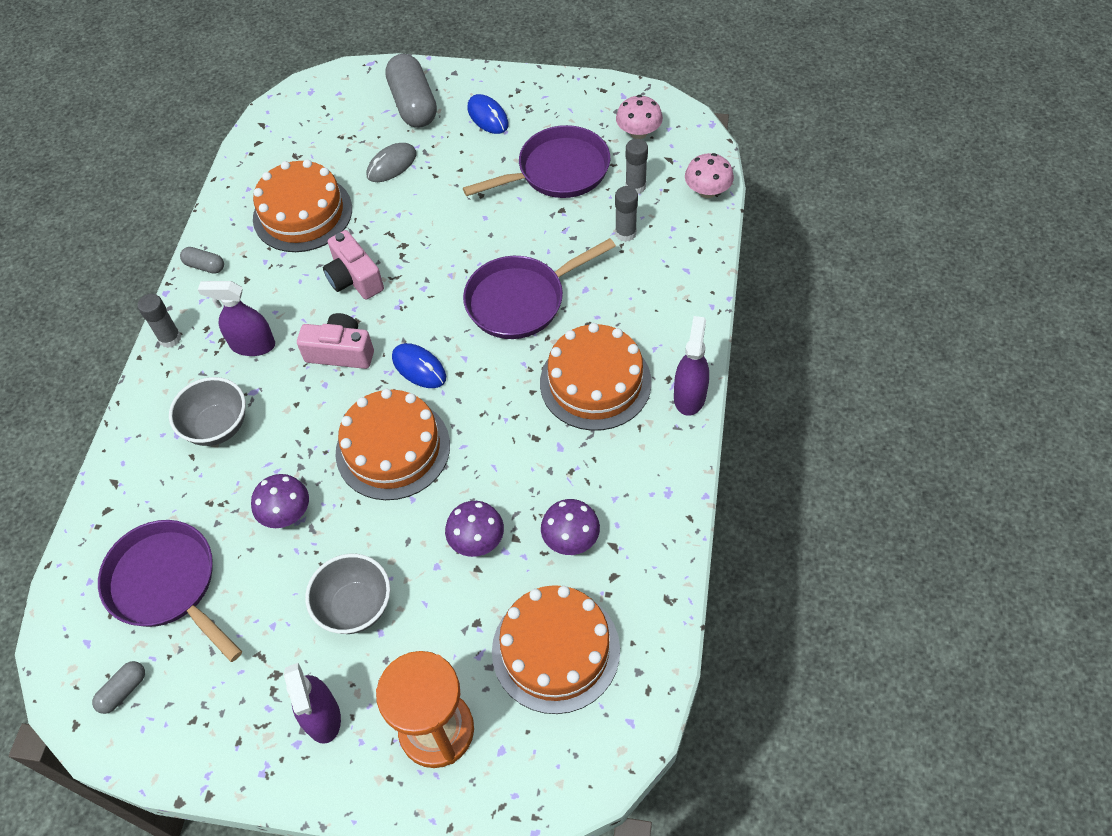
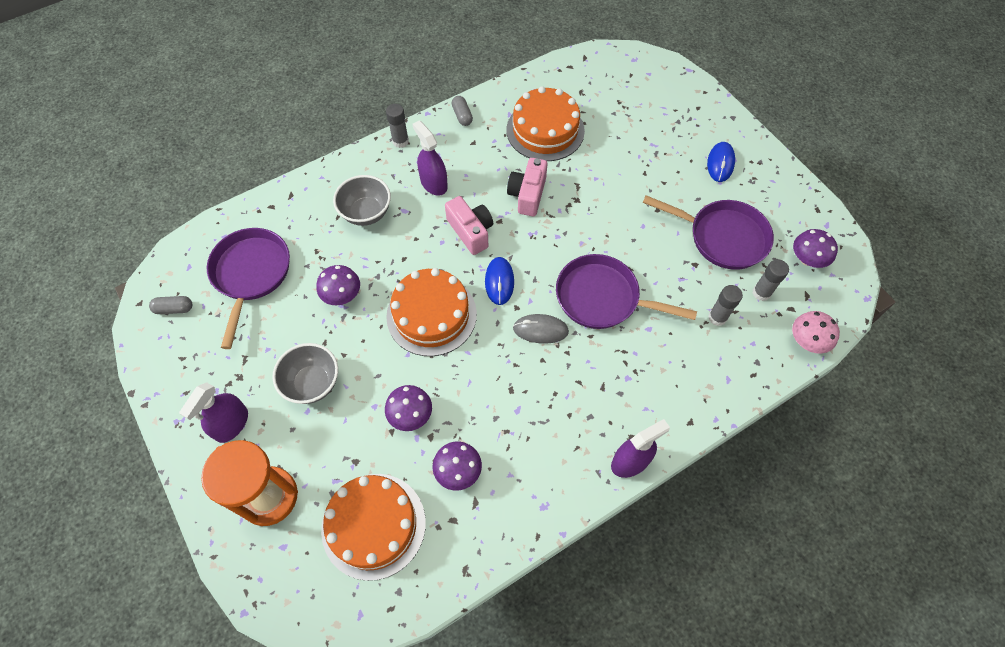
camera: 45 degrees right, 5 degrees up
(391, 165) = (627, 144): grey mouse -> grey mouse (540, 330)
(413, 104) = (684, 117): grey capsule -> none
(595, 382) = (584, 393): orange cake -> none
(638, 132) = (807, 259): pink mushroom -> purple mushroom

